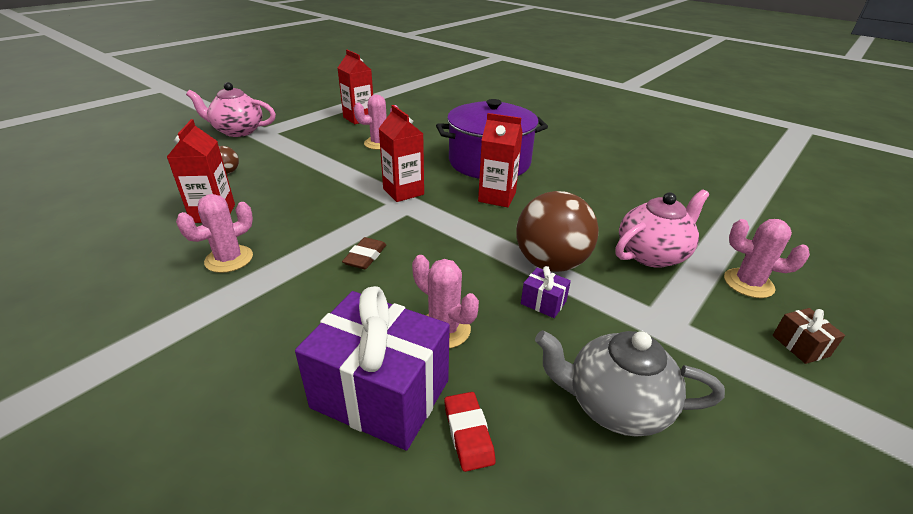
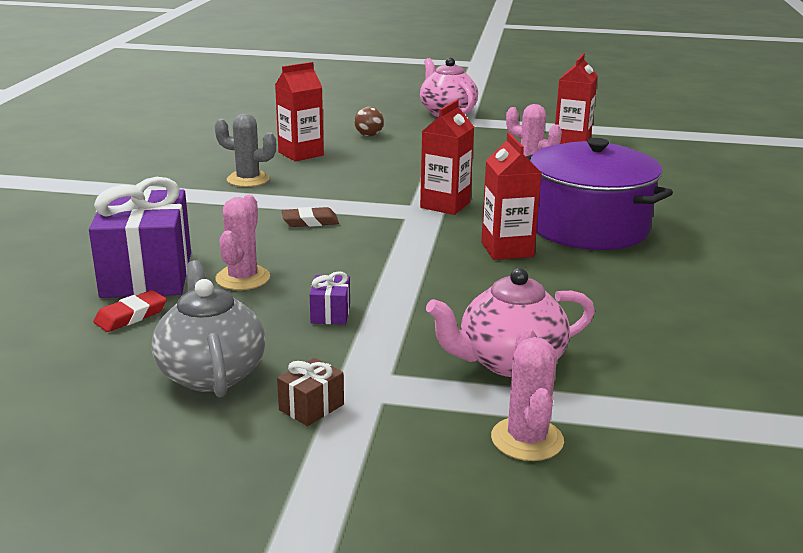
camera: 60 degrees right, 10 degrees down
(229, 259) = (248, 179): pink cactus -> grey cactus
(551, 263) = (407, 304): brown ball -> none
(652, 254) = (509, 362): pink teapot -> pink teapot turned 135 degrees clockwise
(800, 346) = (419, 485): brown gift -> brown gift (311, 407)

